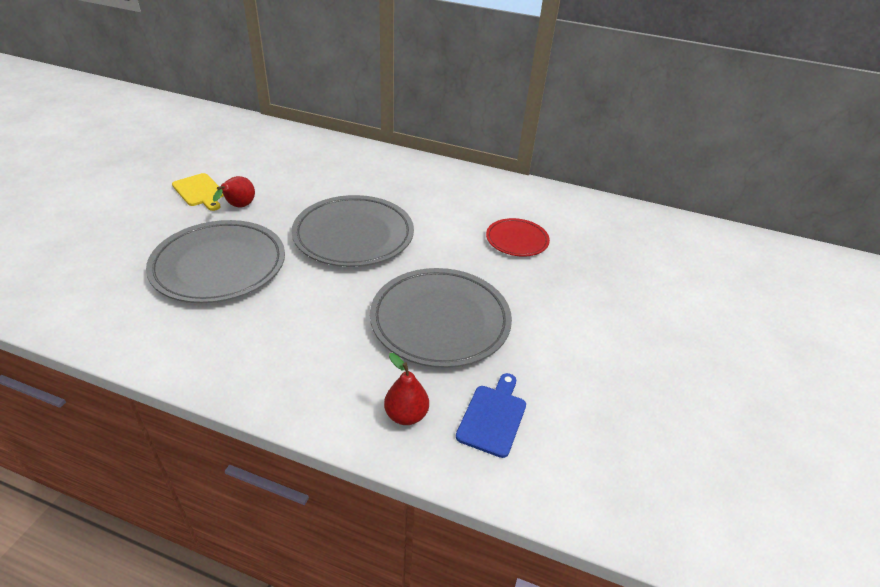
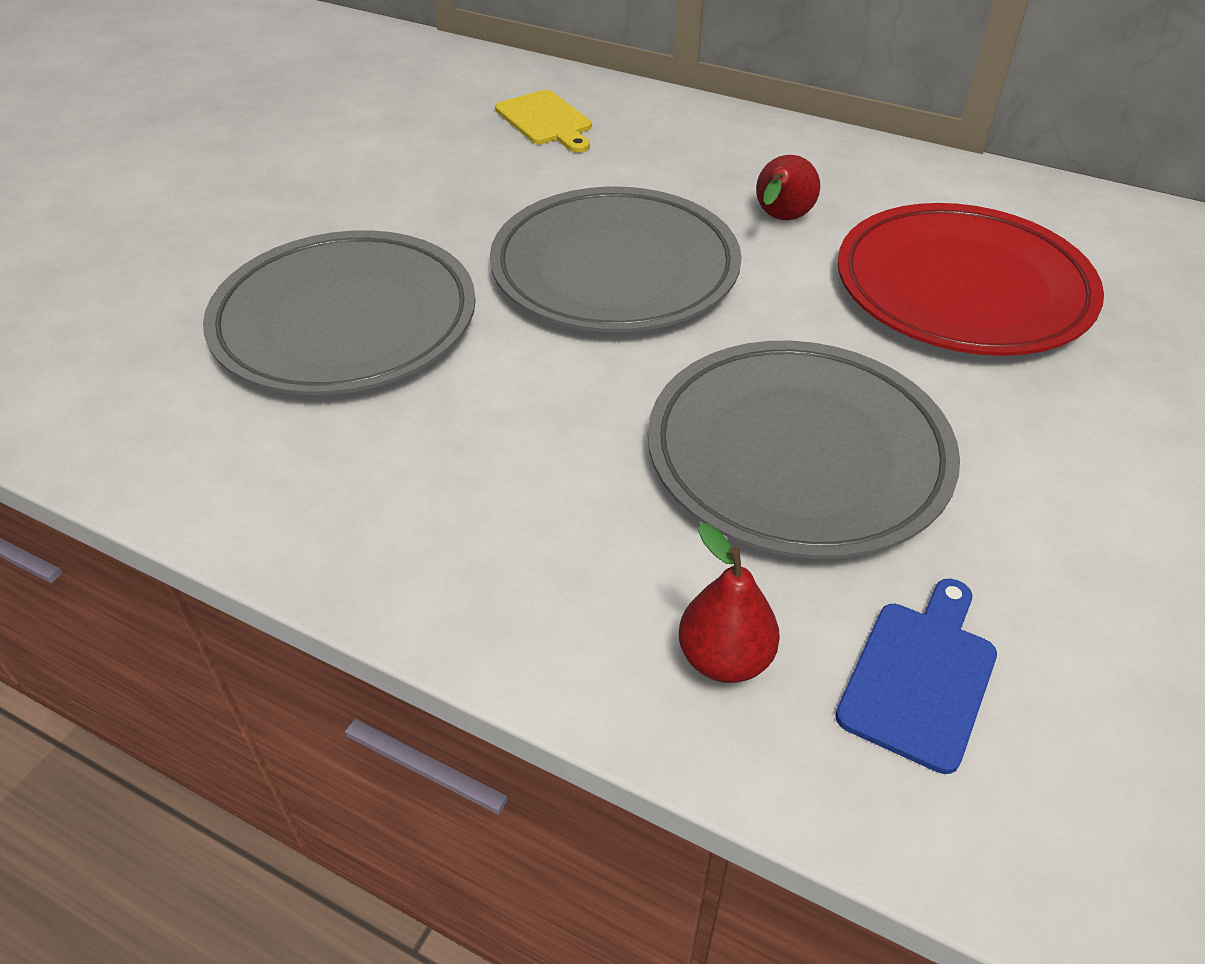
camera: 10 degrees right, 5 degrees up
(200, 191) = (315, 175): yellow cutting board -> yellow cutting board (546, 121)
(238, 207) = (388, 206): red pear -> red pear (780, 219)
(517, 240) = (962, 288): red plate -> red plate, size x1.86

